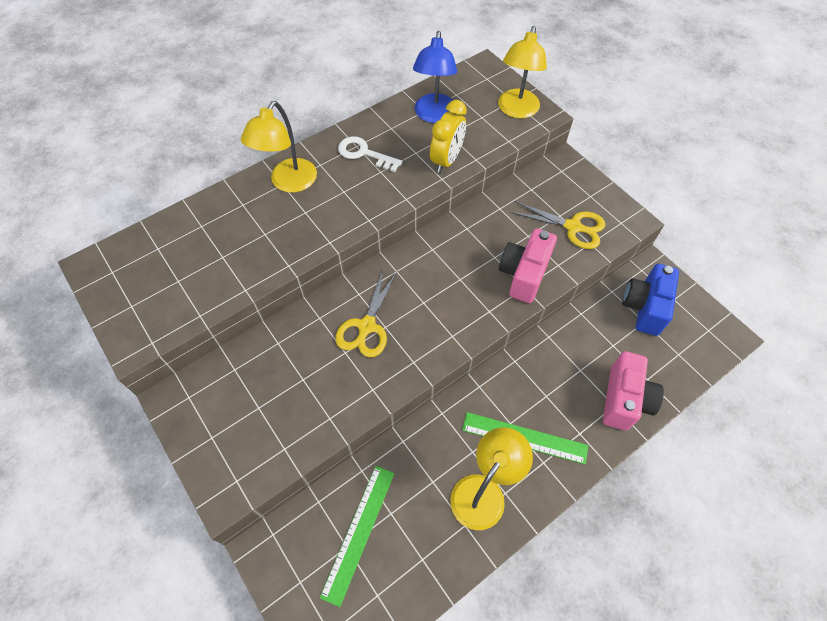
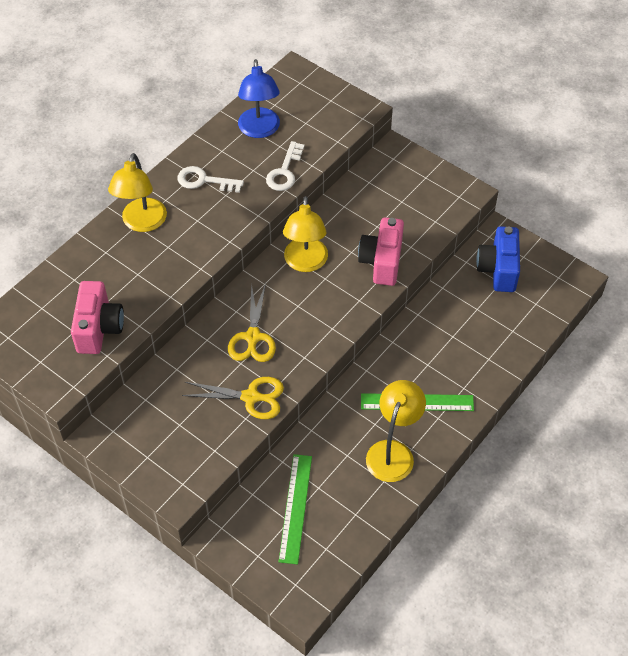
camera: 15 degrees left, 5 degrees down
(446, 160) = (284, 171): yellow clock -> white key
(516, 110) = (337, 110): yellow lamp -> yellow lamp (305, 263)
(572, 227) = (416, 209): yellow scissors -> yellow scissors (251, 397)
(624, 400) = (496, 352): pink camera -> pink camera (99, 328)

